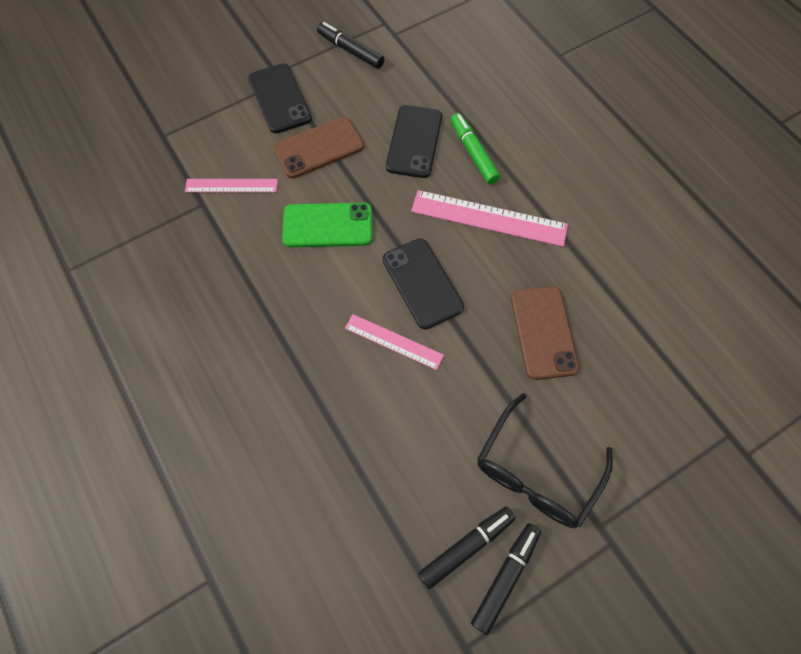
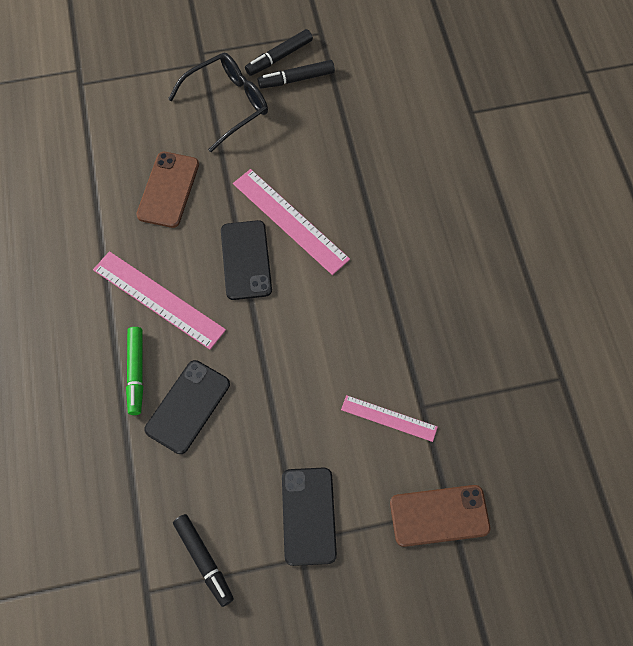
camera: 160 degrees left, 0 degrees up
(318, 148) = (287, 433): brown phone -> brown phone (439, 515)
(327, 225) = (308, 342): green phone -> none
(394, 341) = (290, 221): pink ruler -> pink ruler, size x1.65

